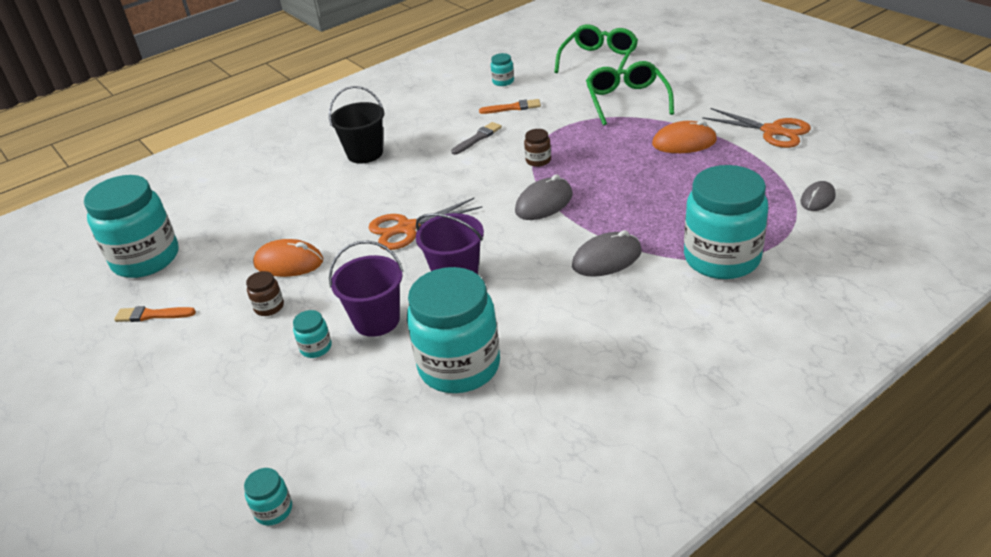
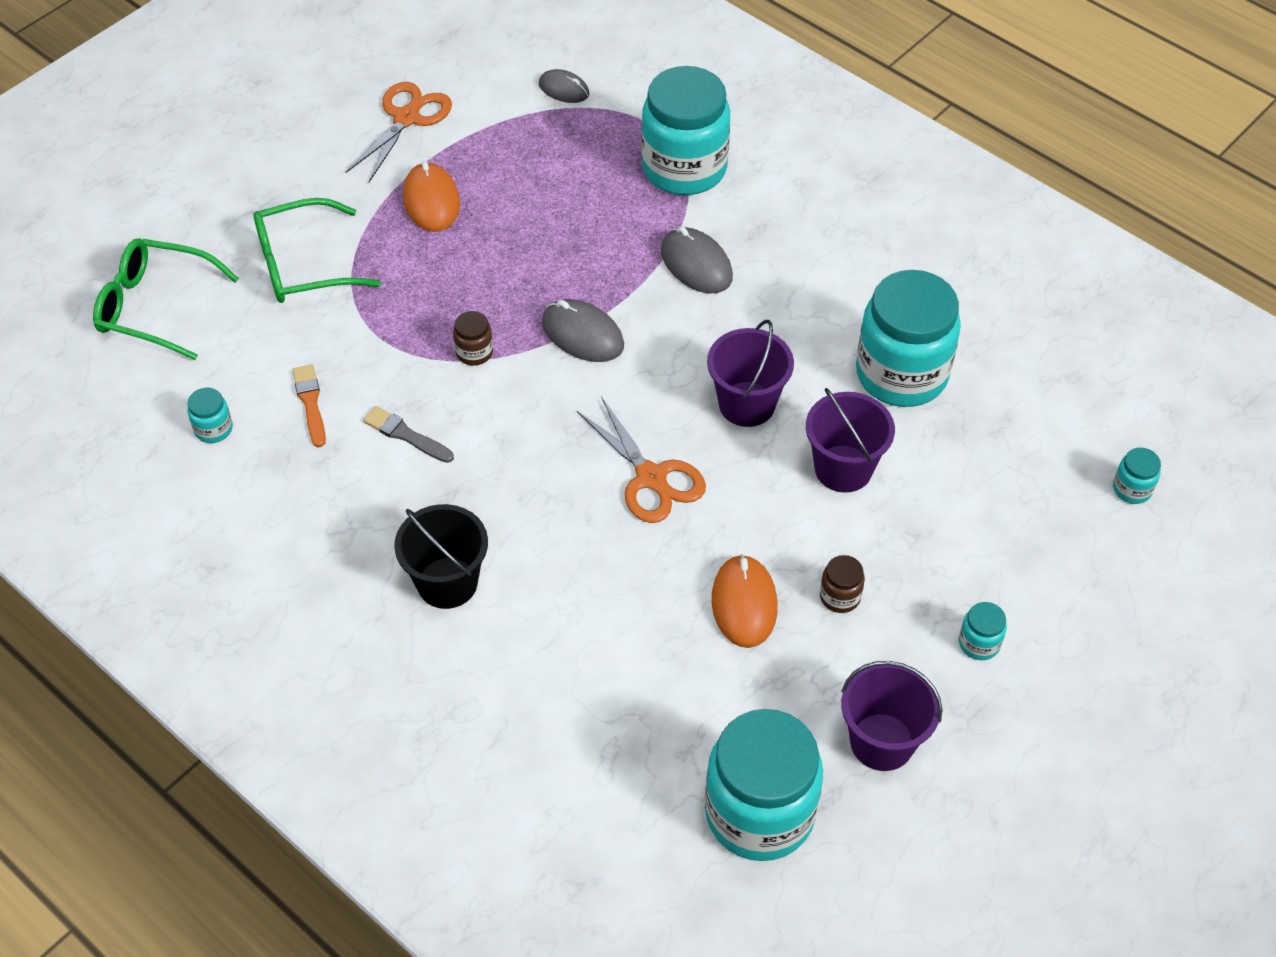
camera: 105 degrees left, 15 degrees up
(152, 315) = (882, 742): orange brush -> purple bucket
(316, 348) = (902, 519): turquoise jar -> turquoise jar (979, 643)

